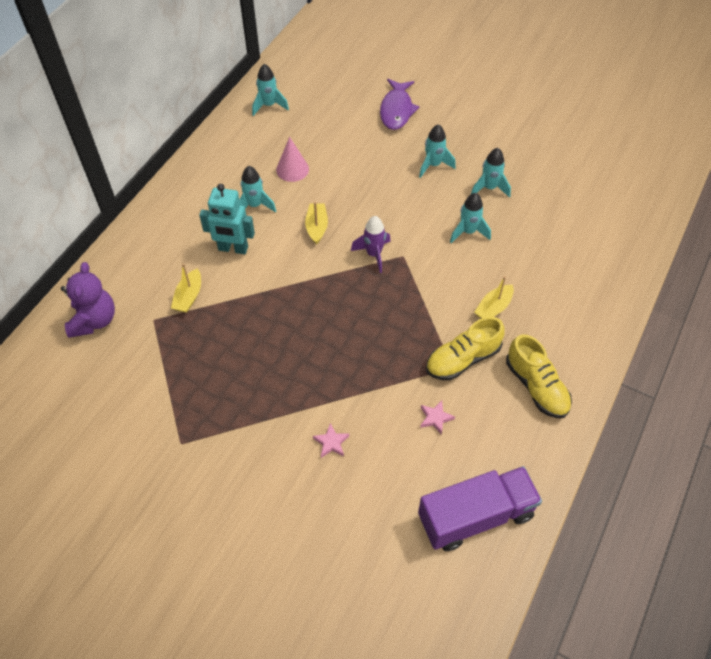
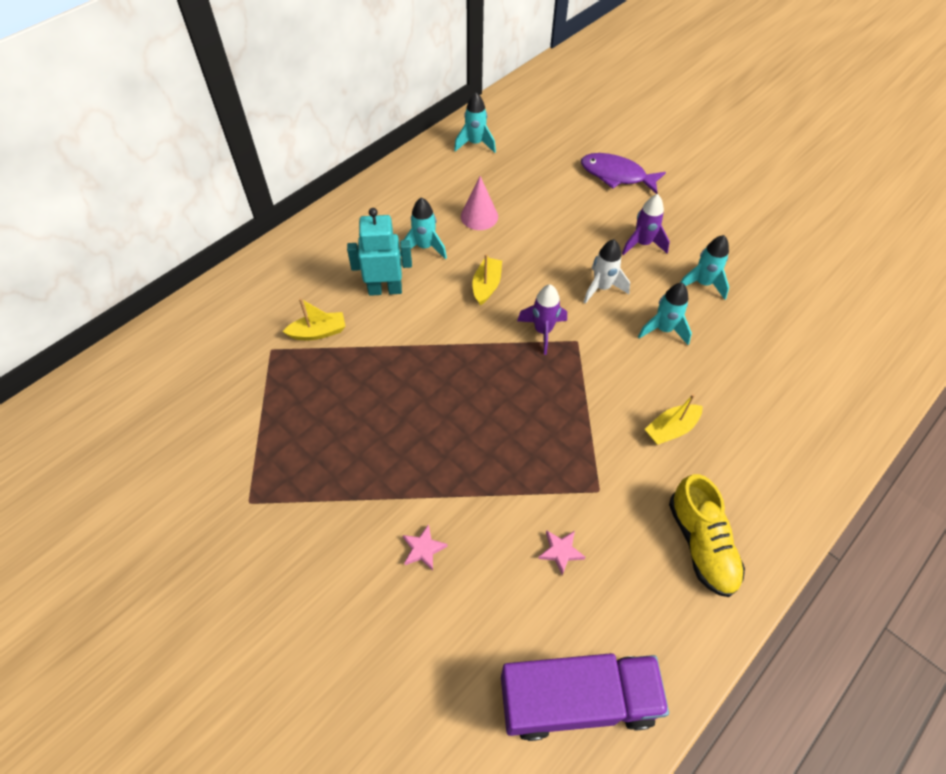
camera: 15 degrees right, 0 degrees up
(94, 320) = (207, 335): purple teddy bear -> none
(189, 296) = (318, 332): yellow boat -> yellow boat turned 135 degrees counterclockwise
(233, 248) = (385, 289): turquoise robot -> turquoise robot turned 150 degrees clockwise
(397, 110) = (616, 175): purple fish -> purple fish turned 90 degrees clockwise
(410, 208) = (601, 288): none -> white rocket
(433, 165) = (642, 244): turquoise rocket -> purple rocket
(462, 359) = (615, 484): yellow shoe -> none

